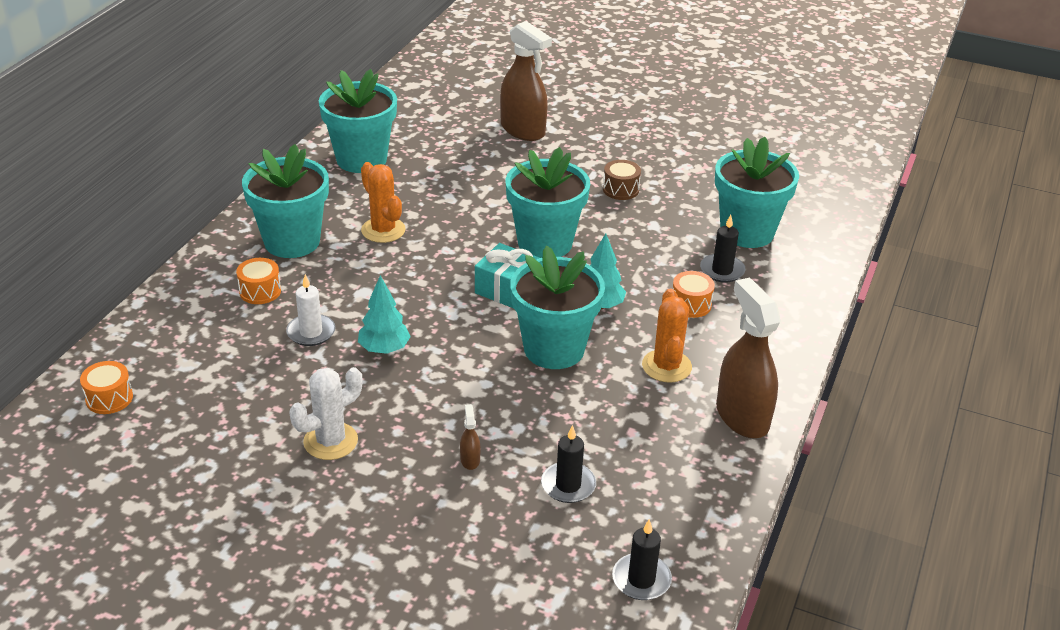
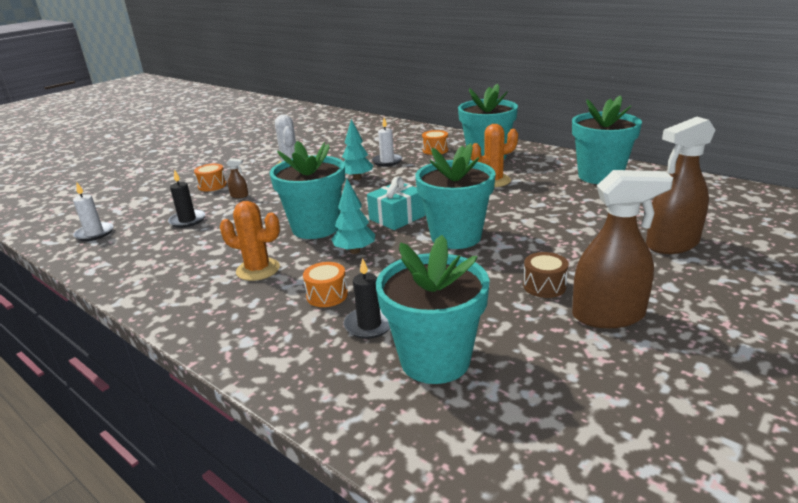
camera: 110 degrees right, 10 degrees down
(109, 398) = (364, 127): orange drum -> orange drum (212, 185)
(641, 579) = (94, 233): black candle -> white candle
(742, 416) = (171, 294): brown spray bottle -> brown spray bottle (608, 315)

